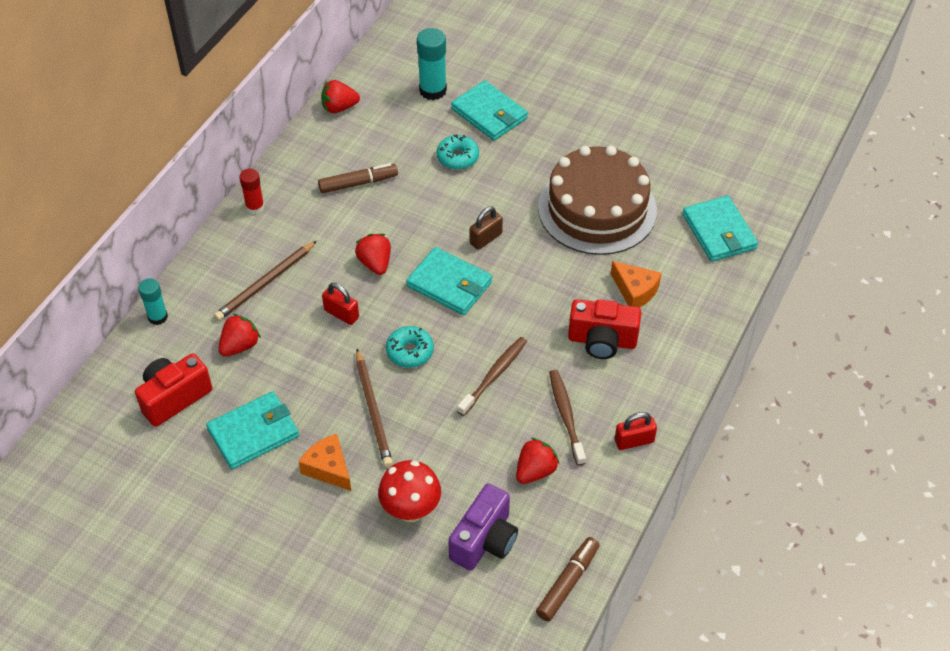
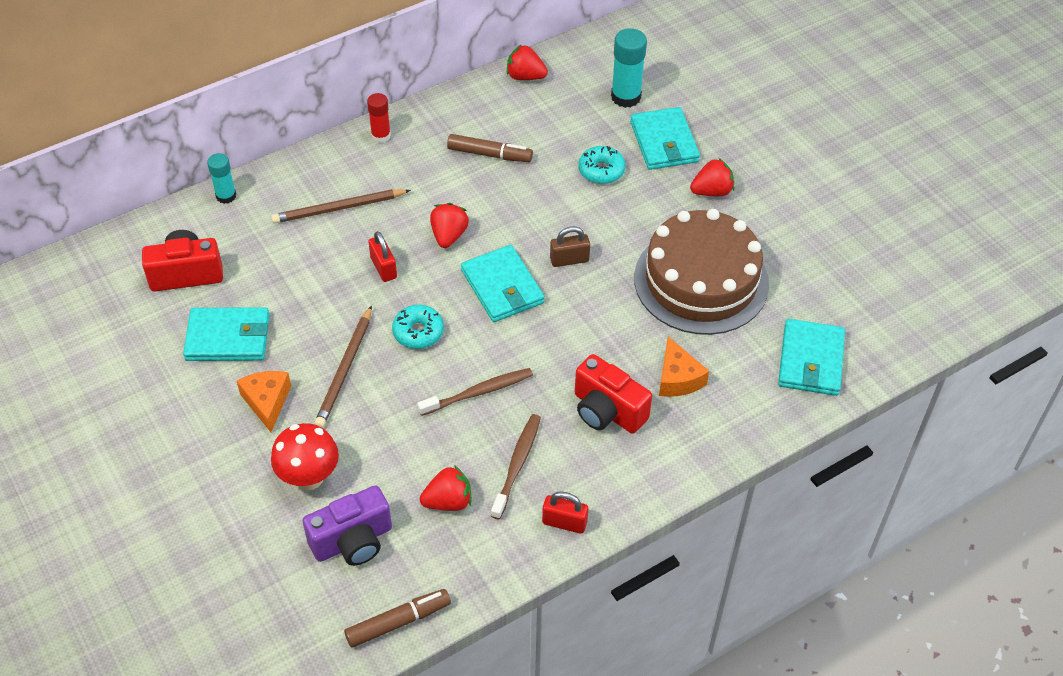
camera: 30 degrees right, 0 degrees up
(240, 346) = (275, 254): red strawberry -> red strawberry (712, 191)

